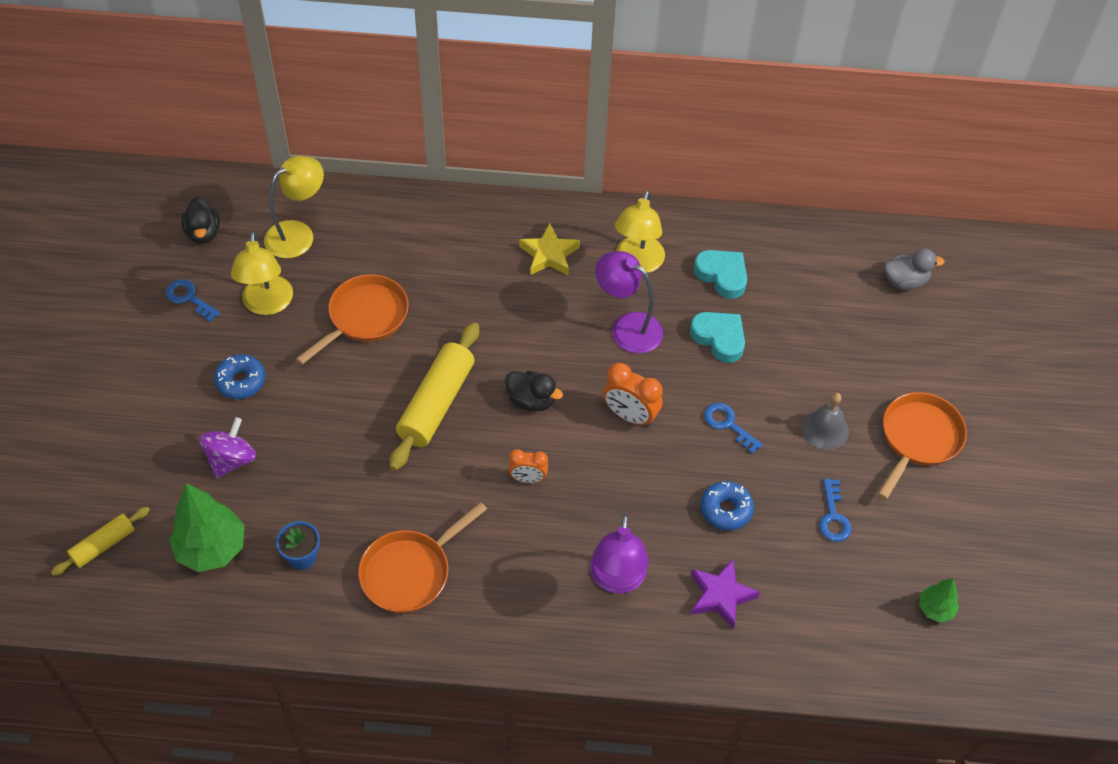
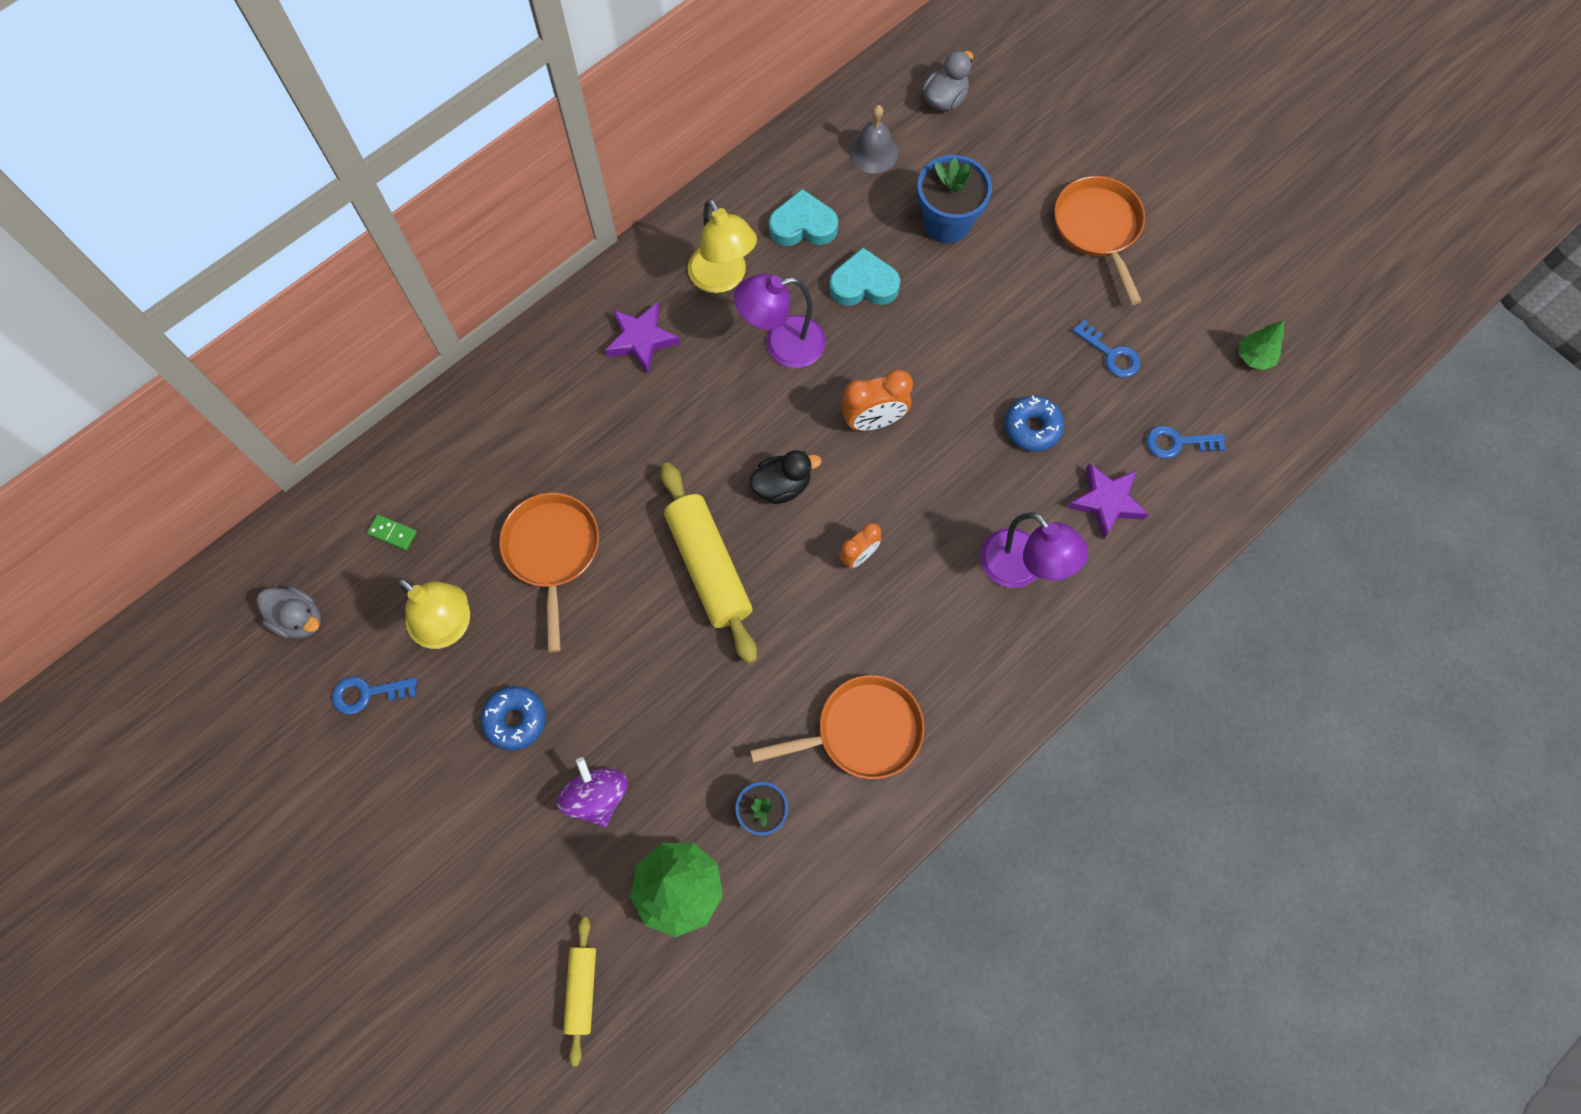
camera: 45 degrees left, 15 degrees up
(203, 233) = (299, 619): black duck -> grey duck
(298, 234) = (392, 533): yellow lamp -> green domino
(410, 572) = (862, 731): orange pan -> orange pan turned 105 degrees counterclockwise
(549, 254) = (641, 340): yellow star -> purple star
(728, 425) = (954, 354): blue key -> blue key (1177, 443)
(817, 350) = (946, 223): none -> blue flower pot
(825, 429) = (1027, 286): grey bell -> grey bell (873, 152)

